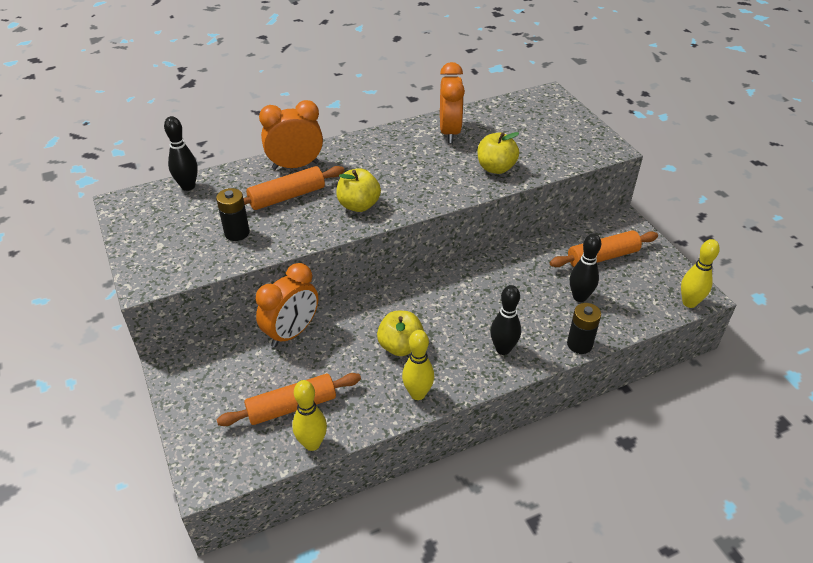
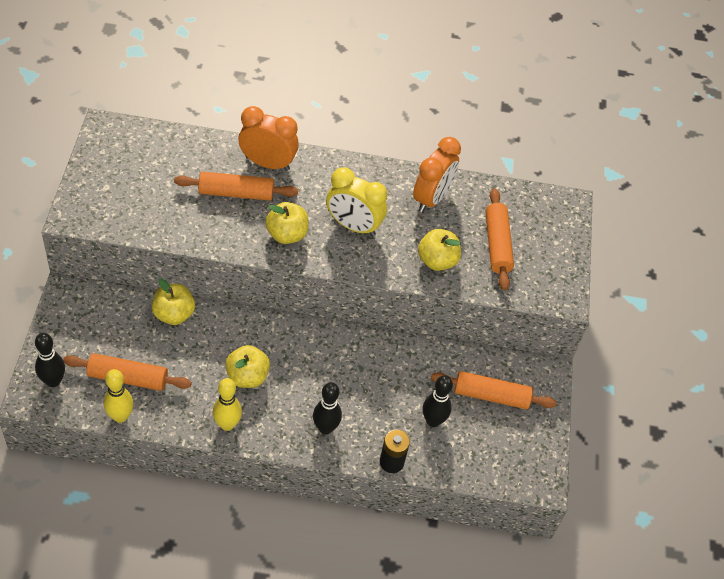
camera: 25 degrees right, 10 degrees up
(188, 186) = (166, 138): black bowling pin -> black bowling pin (53, 381)
(237, 233) = (171, 208): black battery -> none
(291, 333) = (174, 314): orange clock -> yellow apple
(408, 175) = (353, 226): none -> yellow clock
(528, 138) = (497, 244): none -> orange rolling pin
(689, 303) = (524, 483): yellow bowling pin -> none

